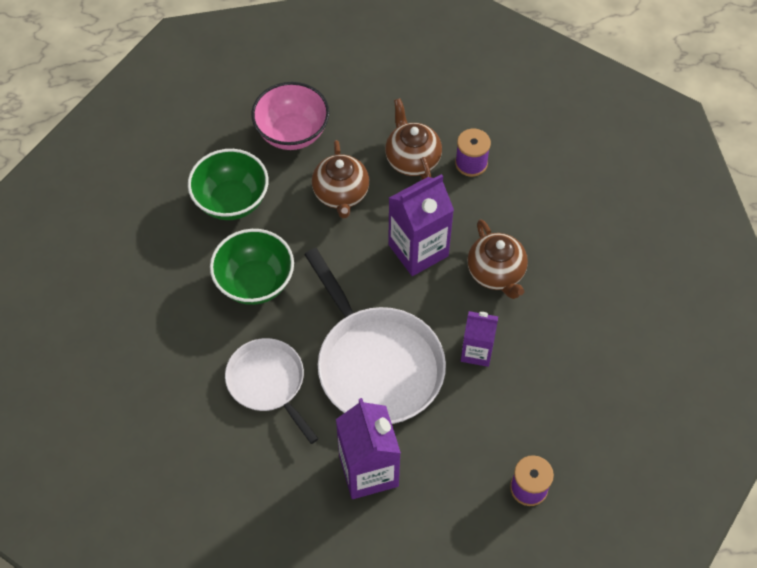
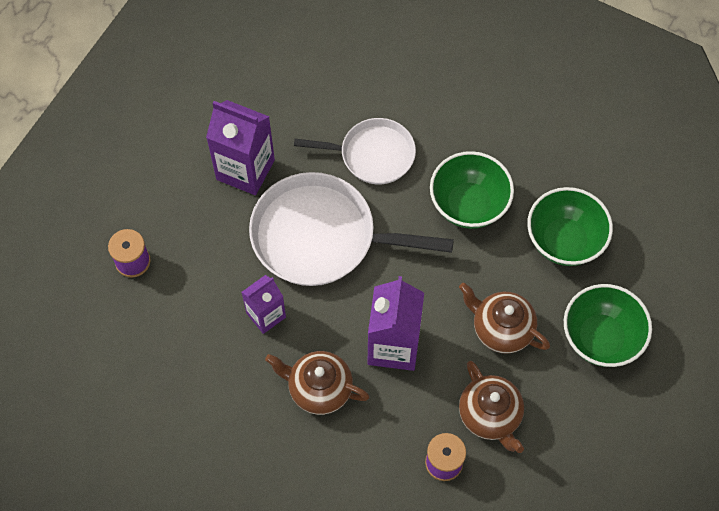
camera: 130 degrees right, 5 degrees up
(292, 133) = (600, 338): pink bowl -> green bowl
(412, 159) = (490, 415): brown teapot -> brown teapot turned 45 degrees clockwise

